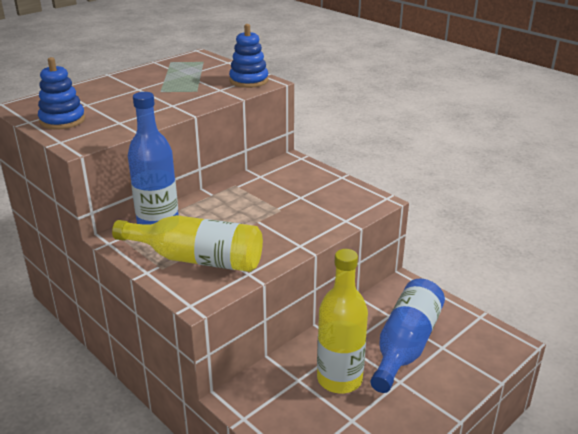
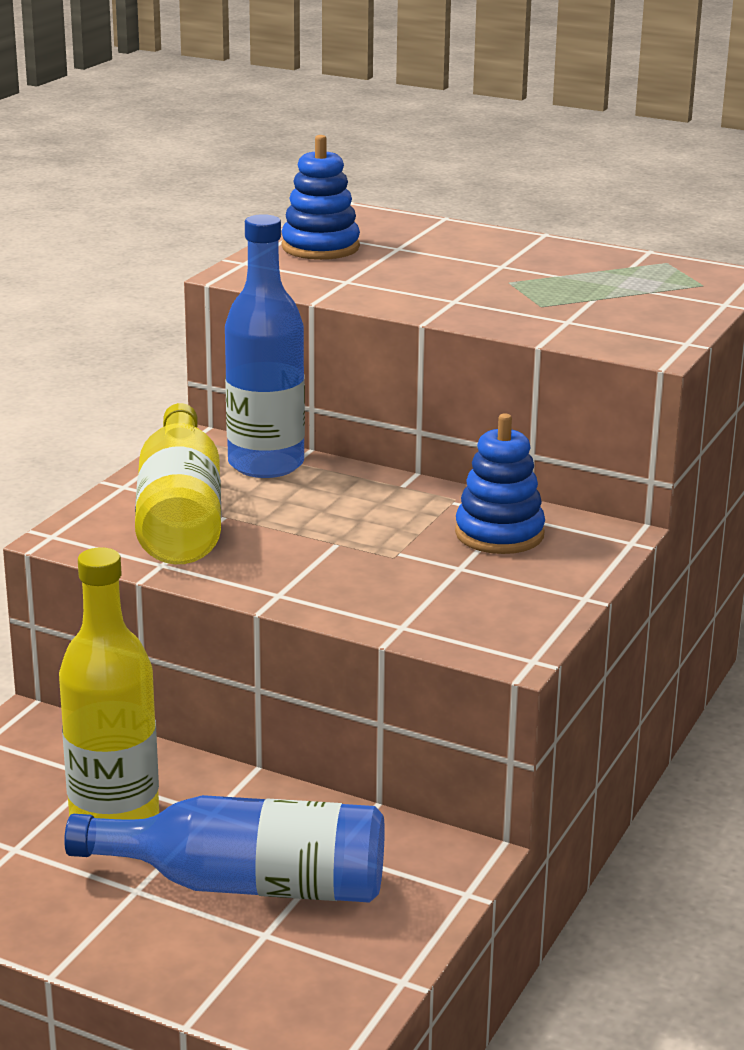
camera: 70 degrees right, 5 degrees down
(249, 81) = (641, 335): blue stacking toy -> blue stacking toy (499, 534)

